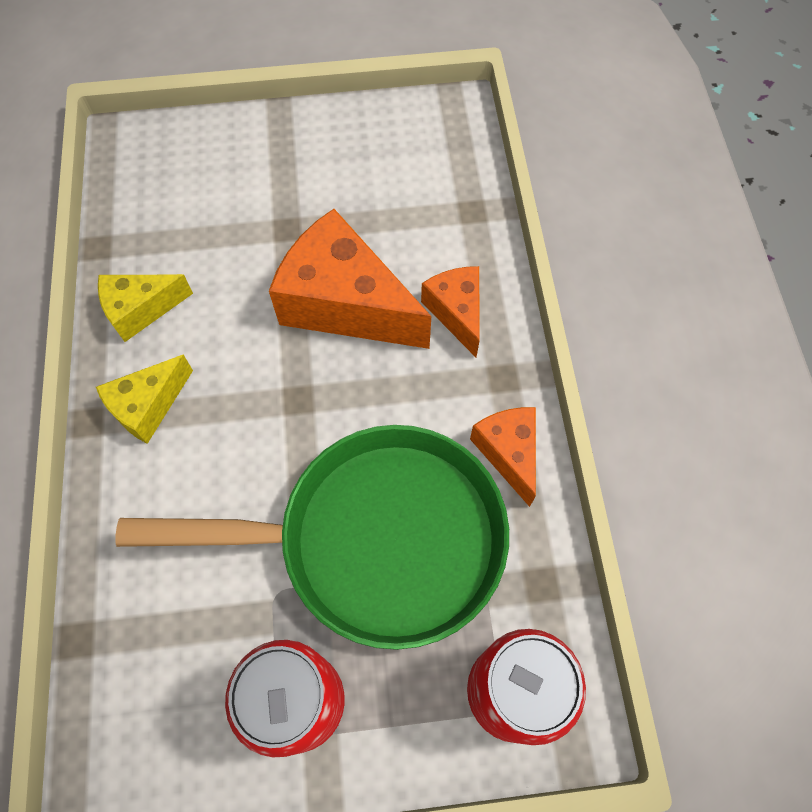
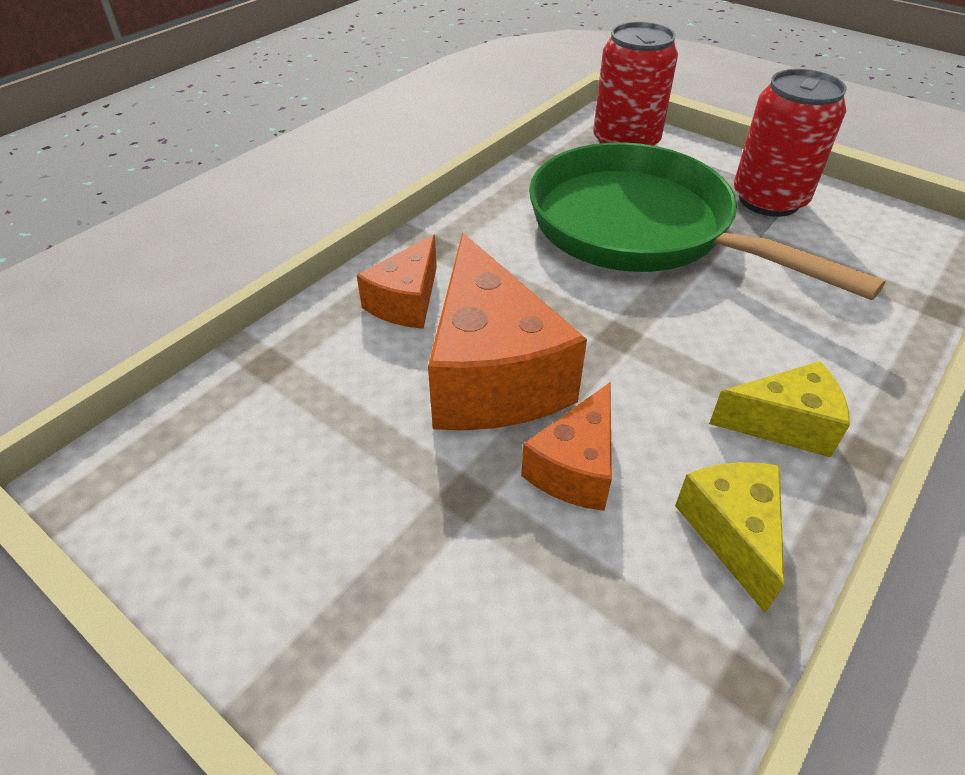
camera: 135 degrees left, 20 degrees down
(141, 310) = (732, 532): yellow cheese -> yellow cheese turned 120 degrees counterclockwise
(508, 453) = (492, 212): orange cheese -> orange cheese (575, 467)

